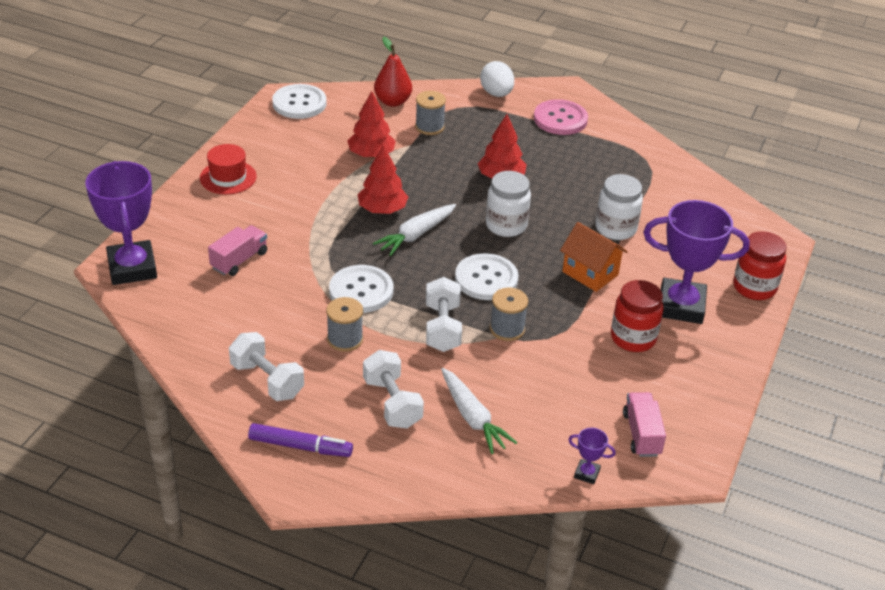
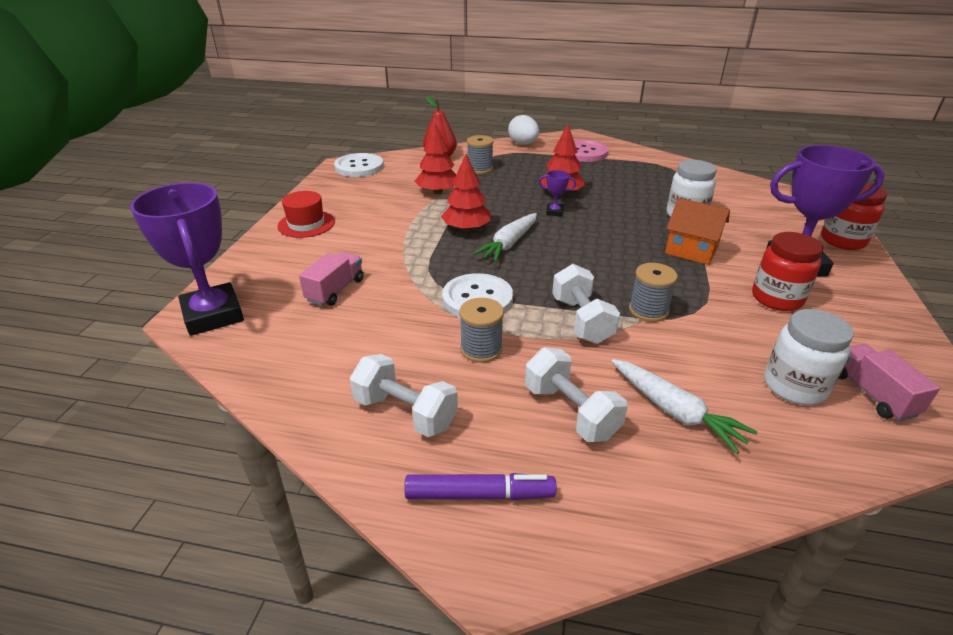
camera: 10 degrees left, 5 degrees down
(486, 279) = (598, 269): white button -> none
(506, 225) = (588, 225): white jar -> white jar (794, 386)
(586, 473) = (856, 456): purple trophy -> purple trophy (554, 212)

